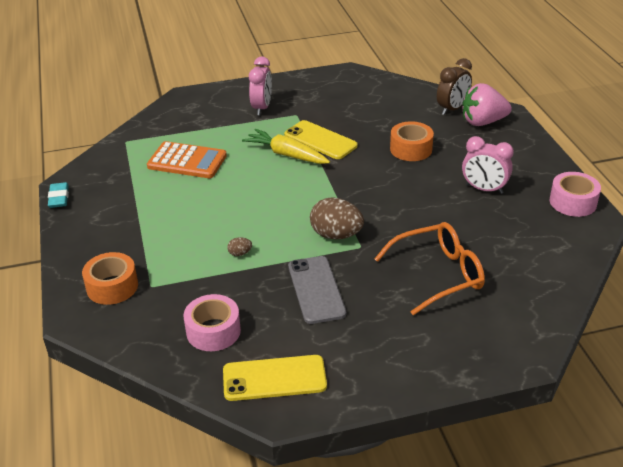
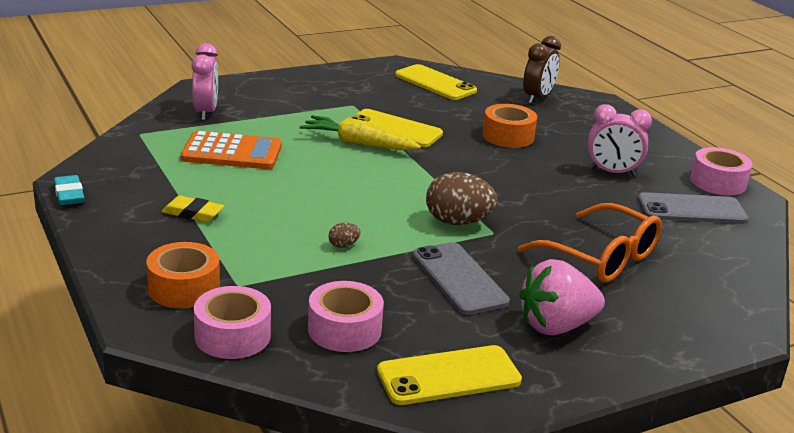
camera: 15 degrees left, 10 degrees down
(132, 331) = (232, 336): none -> pink tape
(140, 219) = (193, 213): none -> yellow eraser
(262, 108) = (306, 98): pink clock -> pink clock (206, 112)
(371, 92) = (435, 83): none -> yellow phone
(437, 275) = (600, 257): orange glasses -> orange glasses turned 75 degrees clockwise
(482, 122) = (578, 110): pink strawberry -> pink strawberry (556, 326)
(536, 230) = (691, 209): none -> grey phone

